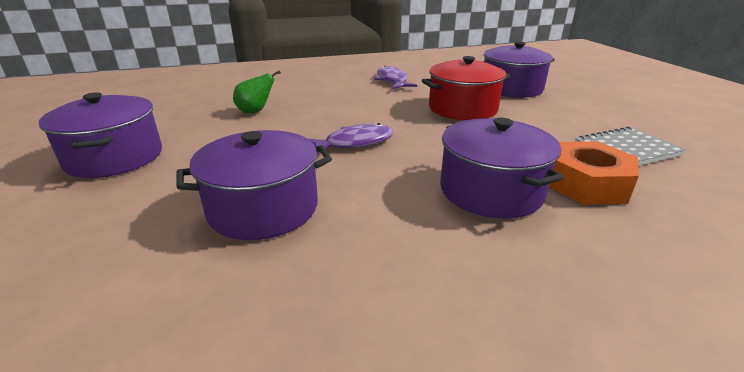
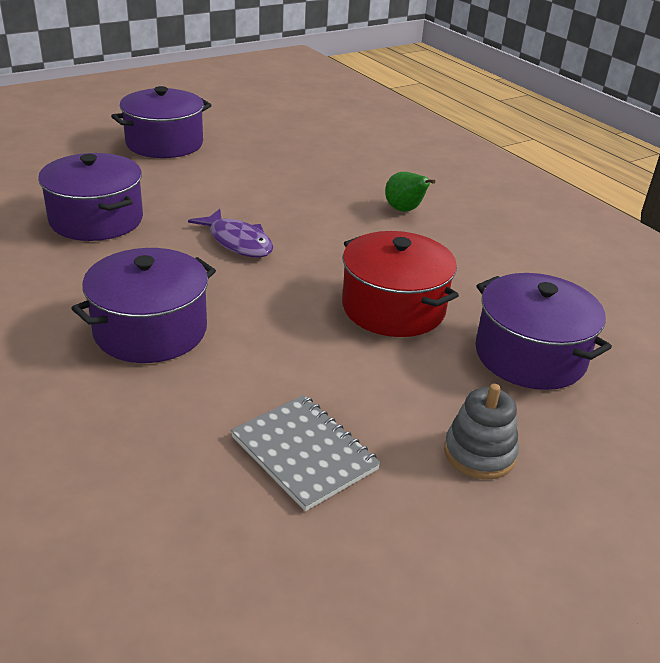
camera: 70 degrees right, 5 degrees up
(255, 111) = (296, 175): green pear -> green pear (404, 210)
(392, 81) = (475, 243): purple fish -> none
(586, 184) = (183, 400): orange nut -> none
(601, 110) = (479, 453): none -> grey stacking toy

